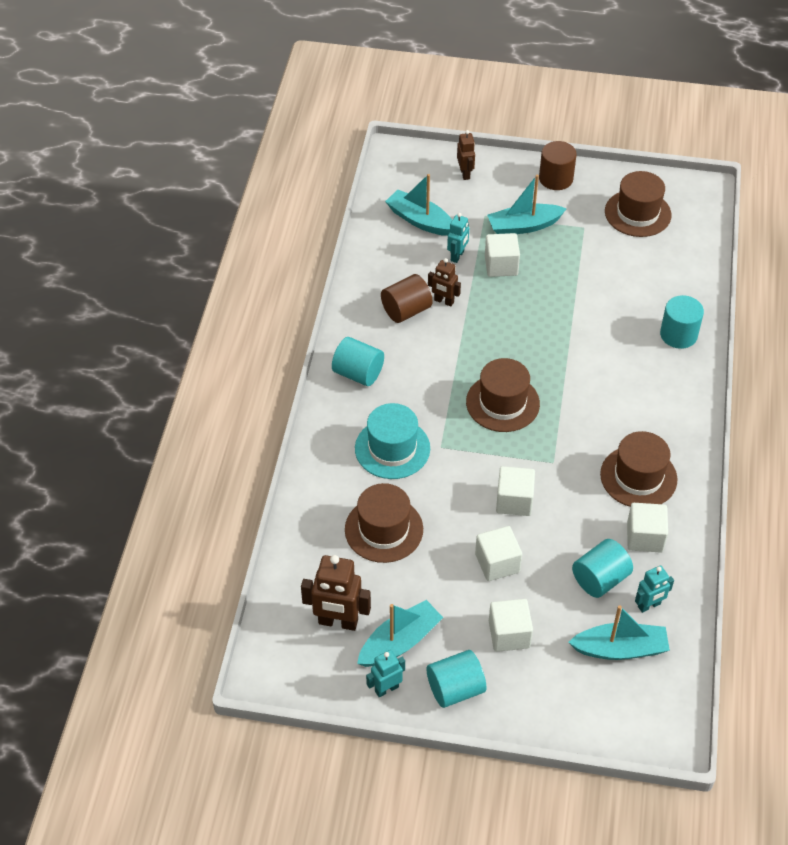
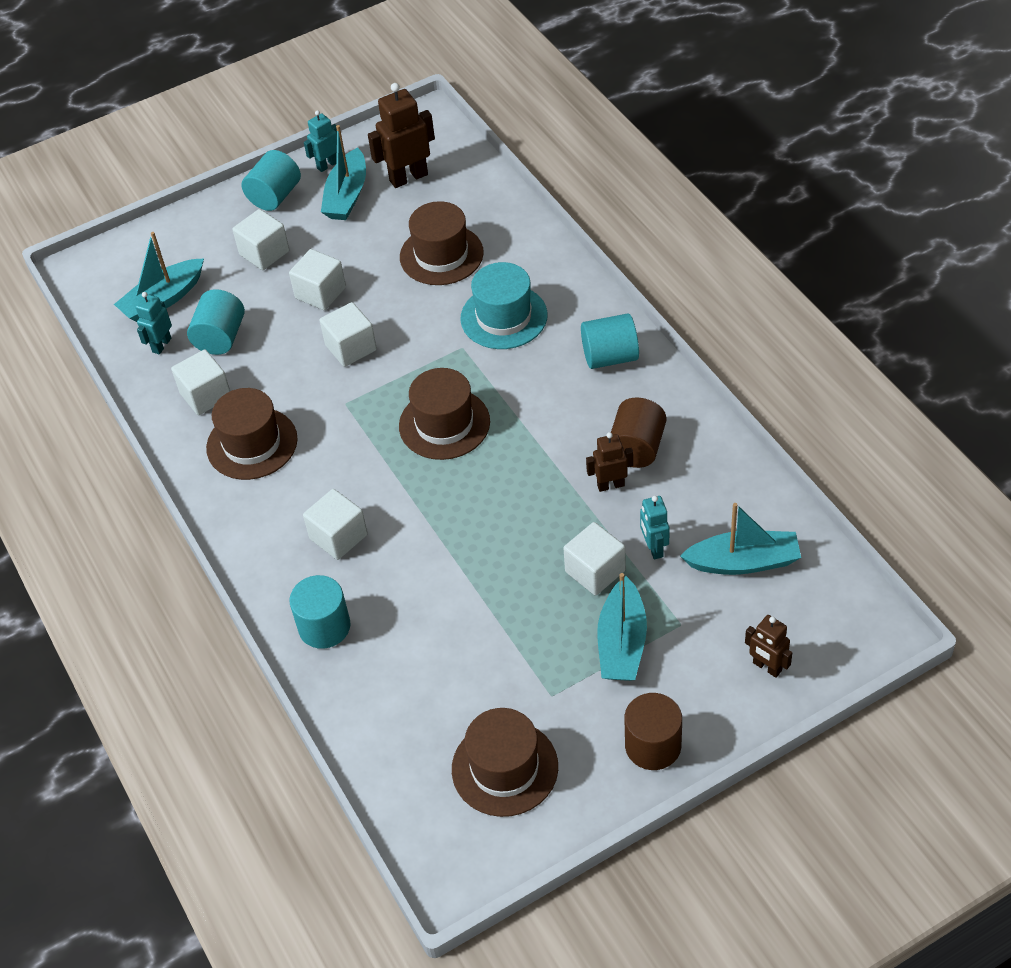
camera: 145 degrees right, 0 degrees up
(386, 689) = (327, 165): turquoise robot -> turquoise robot turned 150 degrees counterclockwise
(523, 226) = (622, 643): turquoise boat -> turquoise boat turned 150 degrees clockwise
(629, 378) = (338, 537): none -> white cube

